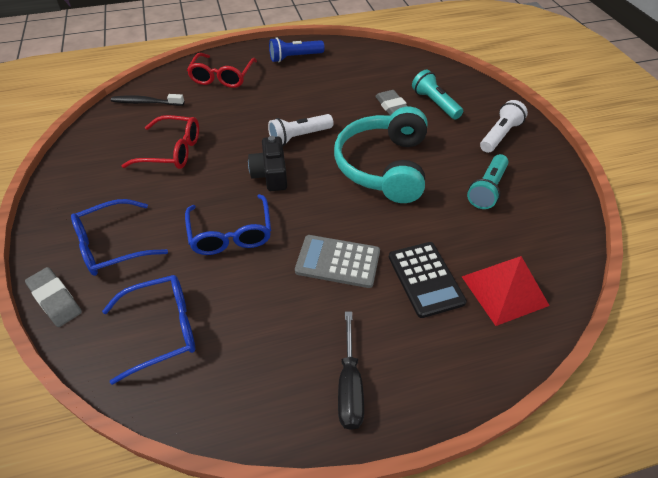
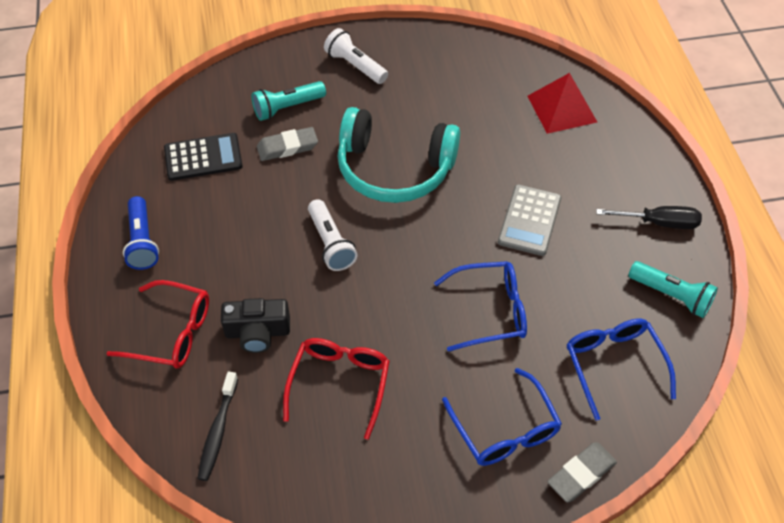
camera: 85 degrees left, 5 degrees up
(271, 174) = (397, 274): black camera -> black camera (257, 332)
(425, 279) = (550, 158): black calculator -> black calculator (203, 157)
(487, 189) = (438, 93): turquoise flashlight -> turquoise flashlight (671, 295)

